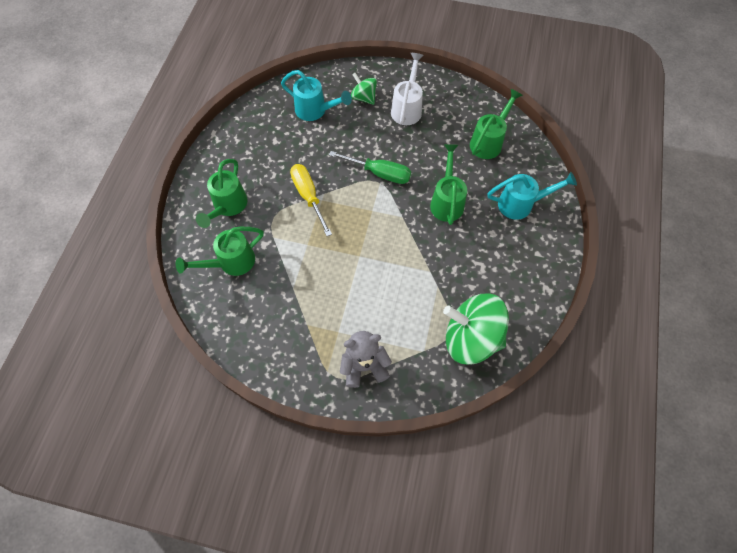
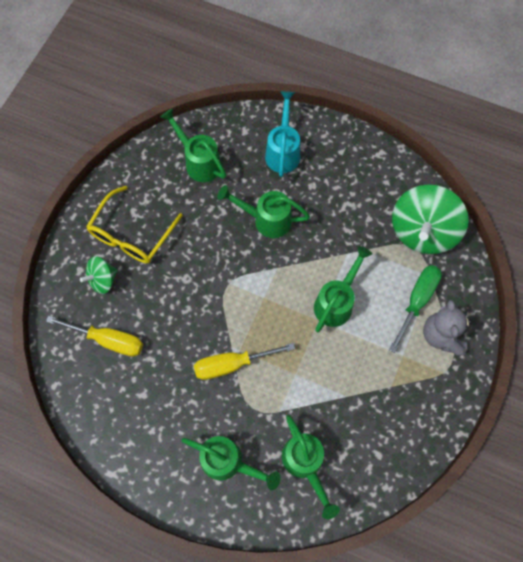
camera: 80 degrees left, 5 degrees up
(315, 110) = (108, 340): turquoise watering can -> yellow screwdriver
(379, 173) = (216, 281): green screwdriver -> green screwdriver (416, 301)
(379, 268) = (336, 302): none -> green watering can
(407, 108) = (132, 234): white watering can -> yellow glasses

